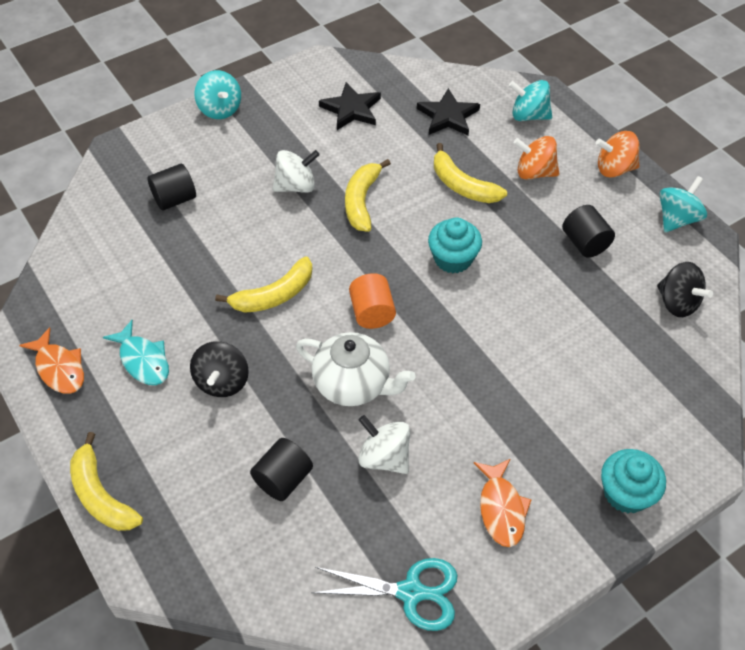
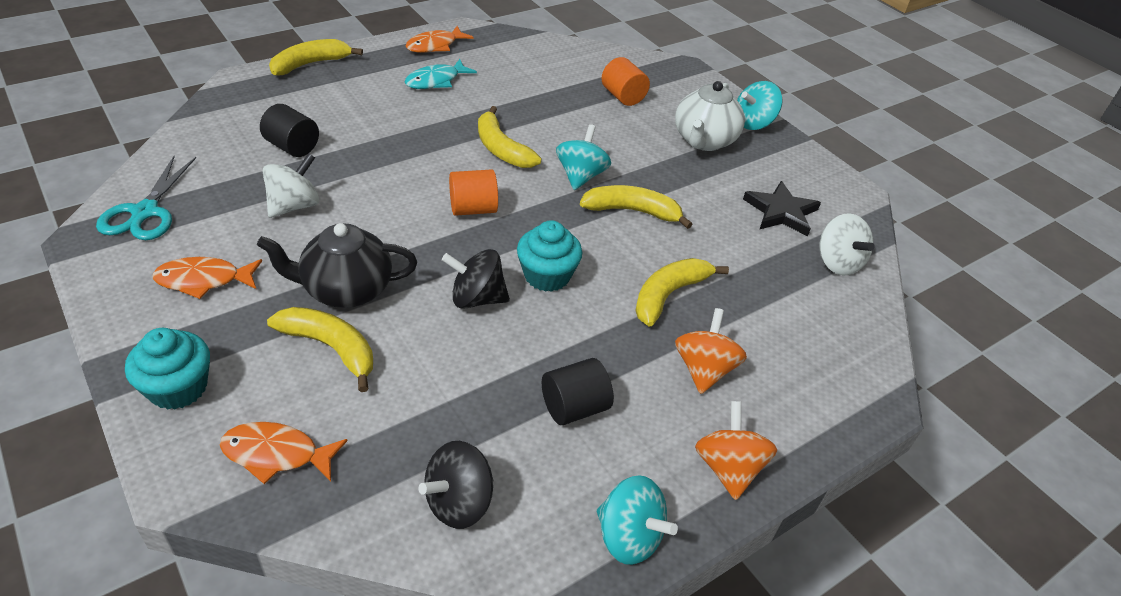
camera: 85 degrees right, 10 degrees down
(175, 199) = (623, 97): black cylinder -> orange cylinder
(222, 381) = (405, 118): black spinning top -> black spinning top (476, 298)
(296, 186) = (649, 167): white spinning top -> white spinning top (837, 263)
(353, 384) = (384, 191): white teapot -> white teapot (703, 141)
(448, 116) = (793, 293): black star -> none
(494, 395) = (346, 290): none -> black teapot
(528, 115) = (819, 378): turquoise spinning top -> turquoise spinning top (581, 176)
(562, 395) = (331, 348): none -> yellow banana
(668, 412) = (276, 454): none -> orange fish

